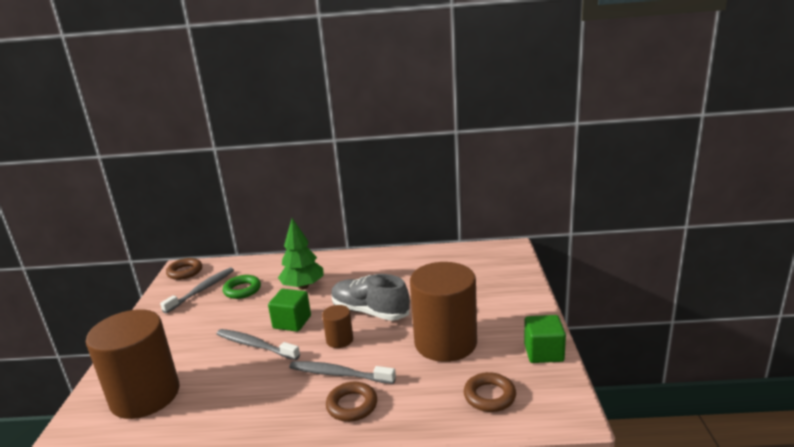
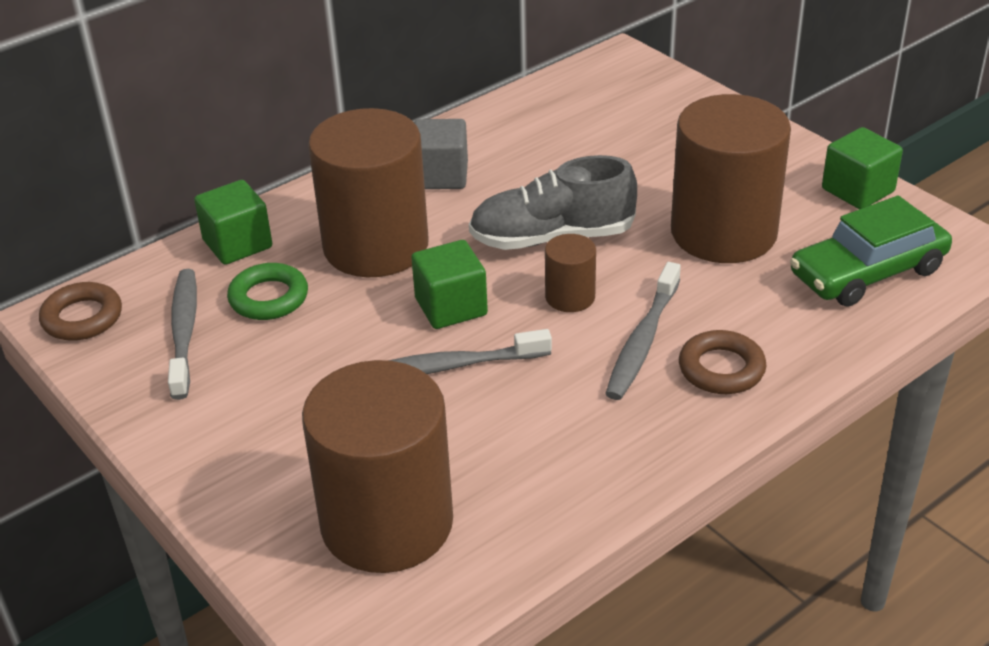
camera: 40 degrees left, 15 degrees up
(263, 266) = (237, 244): none -> green cube
(303, 286) = (376, 246): green tree -> brown cylinder
(339, 374) = (642, 341): grey toothbrush -> grey toothbrush turned 45 degrees counterclockwise
(365, 269) = (441, 176): none -> grey cube
(489, 396) = (867, 272): brown ring -> green car

